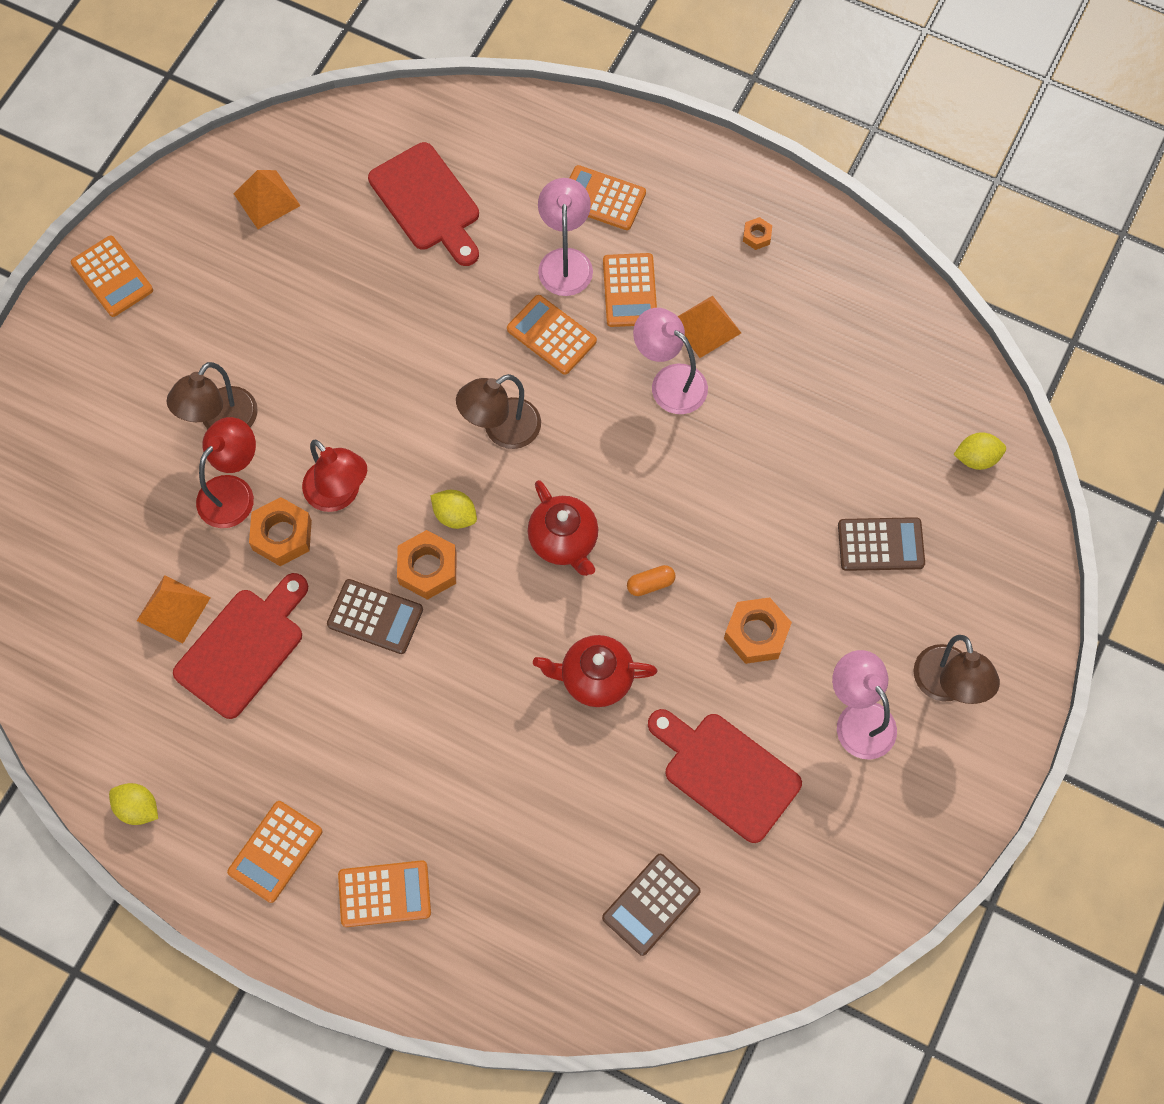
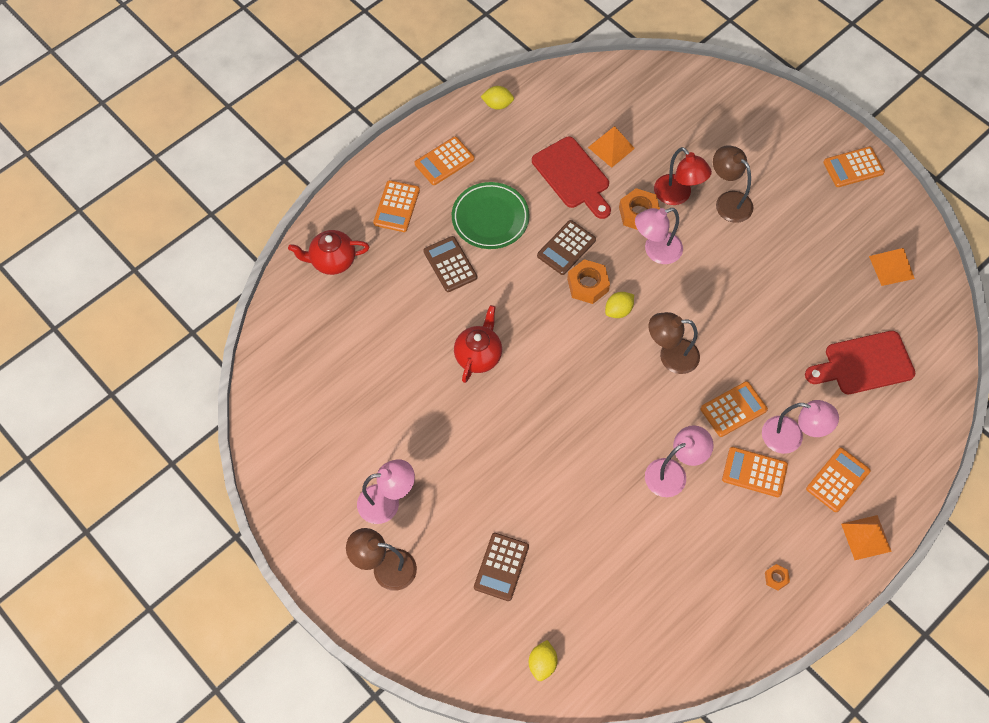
camera: 110 degrees right, 5 degrees down
(138, 808) = (497, 104): yellow lemon -> yellow lemon turned 45 degrees clockwise
(275, 851) = (444, 161): orange calculator -> orange calculator turned 90 degrees counterclockwise
(339, 495) = (655, 251): red lamp -> pink lamp
(359, 743) = (490, 218): none -> green plate
(501, 430) = (670, 356): brown lamp -> brown lamp turned 75 degrees counterclockwise
(564, 541) = (577, 368): red teapot -> red teapot (332, 261)
(650, 584) = (528, 409): orange capsule -> none
(651, 904) = (327, 339): brown calculator -> brown calculator (450, 264)
(706, 326) = (710, 513): orange pyramid -> orange pyramid (866, 537)
(726, 773) = (387, 409): red cutting board -> none
(756, 634) = (469, 461): orange nut -> none

